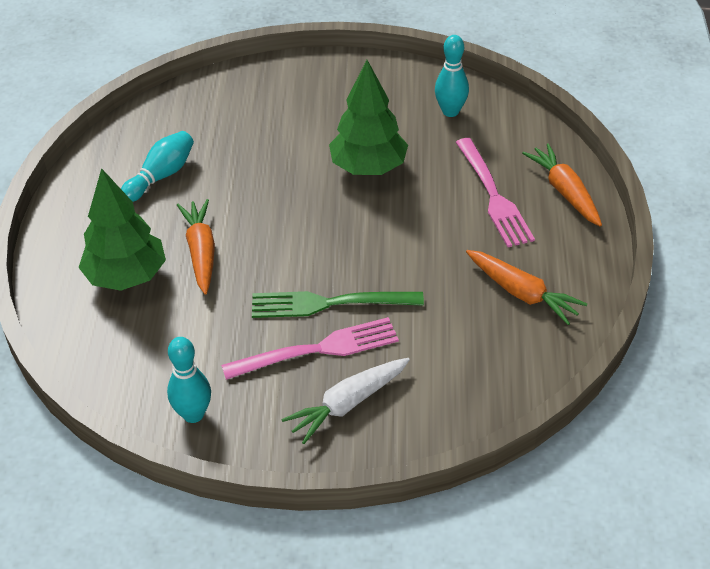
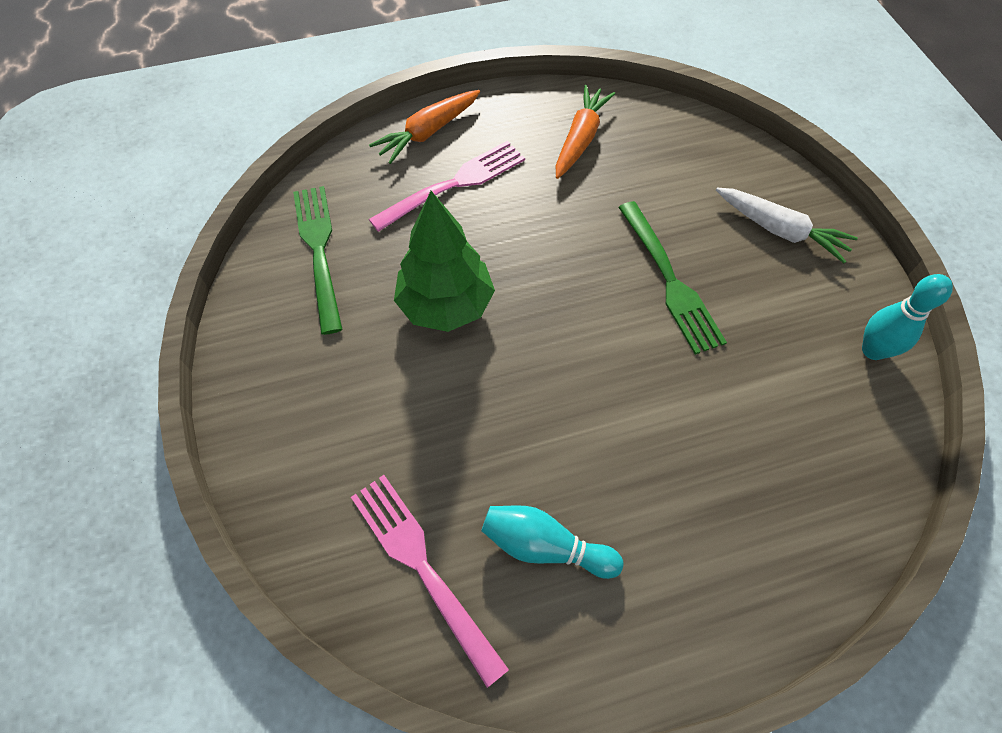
camera: 110 degrees left, 15 degrees up
(127, 276) = (738, 505): green tree -> none
(201, 252) = (657, 434): orange carrot -> none
(317, 350) = (733, 272): pink fork -> pink fork (423, 567)
(450, 111) = (319, 251): turquoise bowling pin -> green fork

